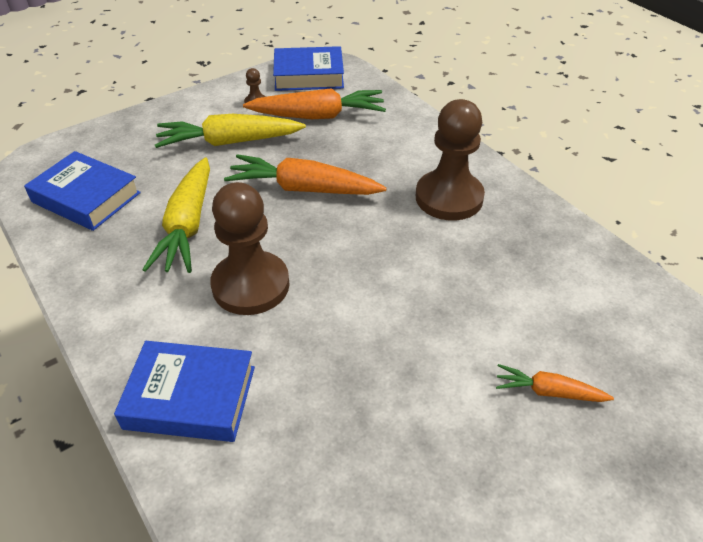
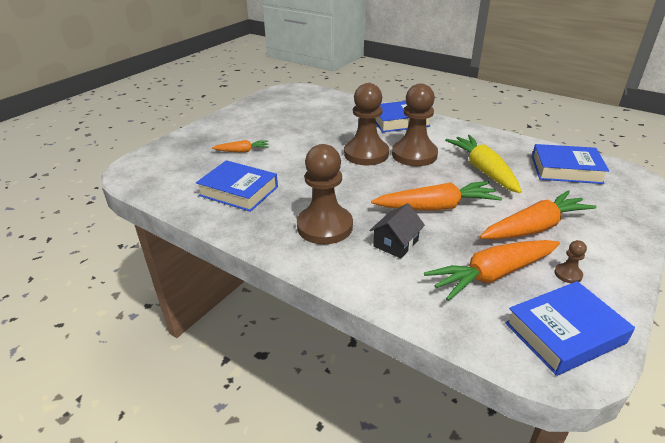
camera: 160 degrees right, 10 degrees down
(229, 142) = (534, 228): yellow carrot -> orange carrot
(325, 311) = (366, 154): none -> brown pawn
(382, 161) = (396, 243): none -> black house
(555, 284) = (238, 191): none -> blue book

